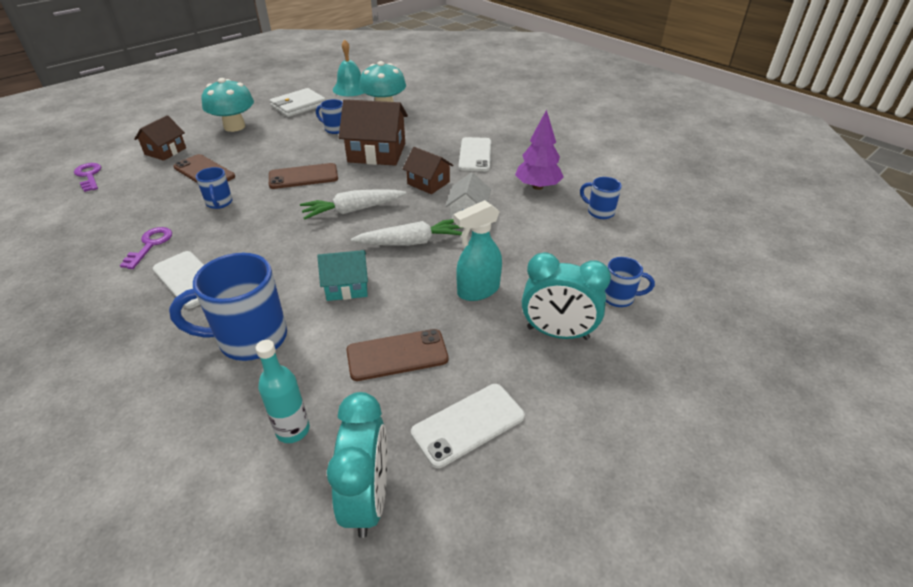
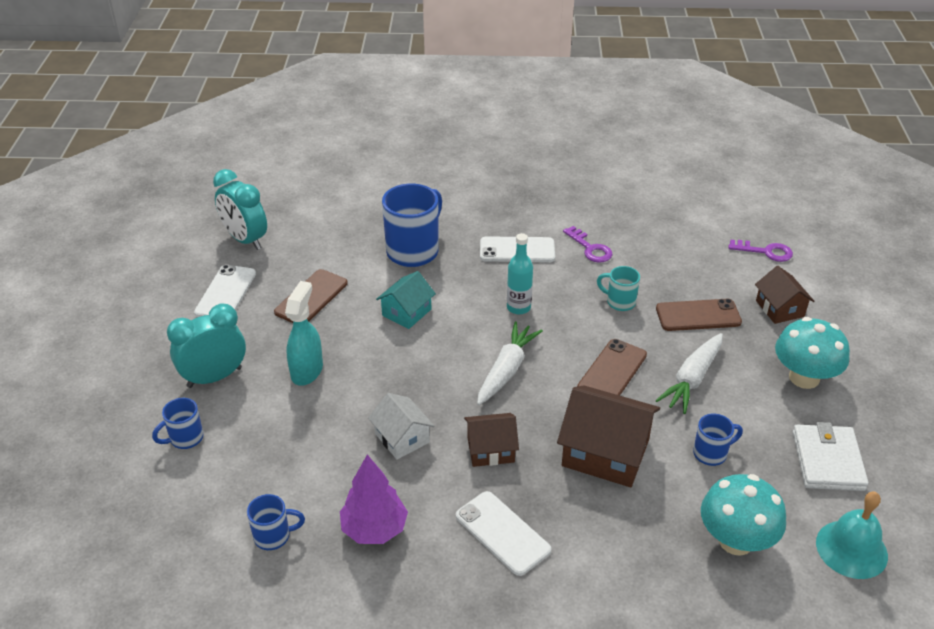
camera: 135 degrees right, 0 degrees up
(219, 203) = (619, 302): blue mug -> turquoise mug
(293, 430) = (320, 237): turquoise bottle -> turquoise bottle (518, 307)
(377, 153) = (605, 453): brown house -> brown house turned 60 degrees clockwise
(411, 242) = (412, 375): white carrot -> white carrot (692, 379)

